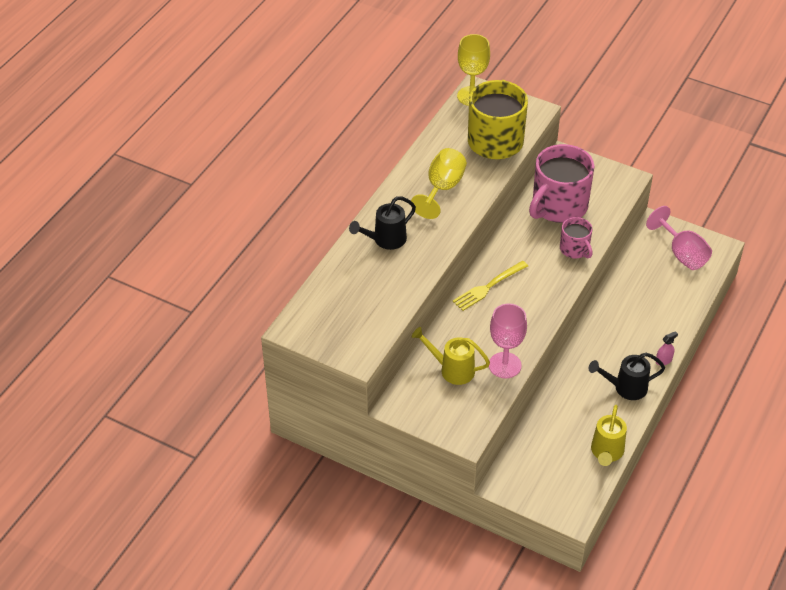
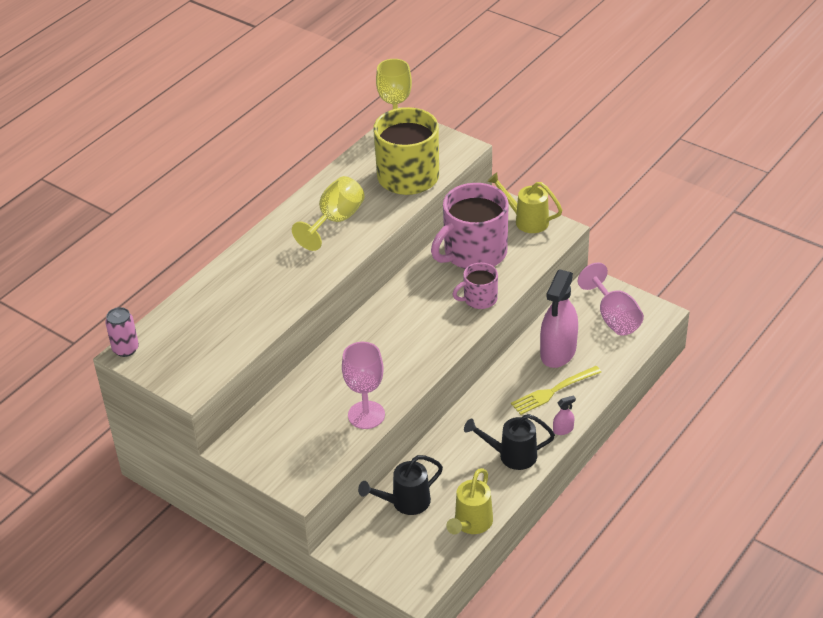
camera: 10 degrees right, 5 degrees down
(288, 325) = (125, 349): none -> pink can
(385, 240) = (258, 269): black watering can -> black watering can (405, 502)
(452, 370) = (306, 415): yellow watering can -> yellow watering can (527, 220)
(488, 287) = (372, 331): yellow fork -> yellow fork (553, 391)
(574, 249) = (479, 299): pink mug -> pink mug turned 90 degrees clockwise
(642, 289) = (558, 352): none -> pink spray bottle

